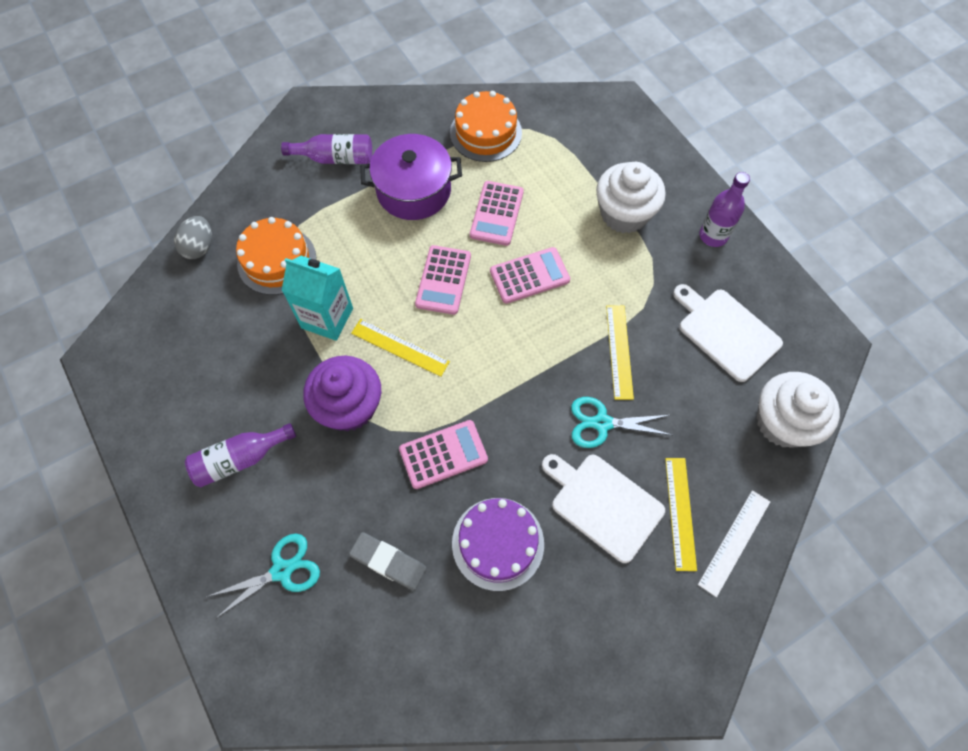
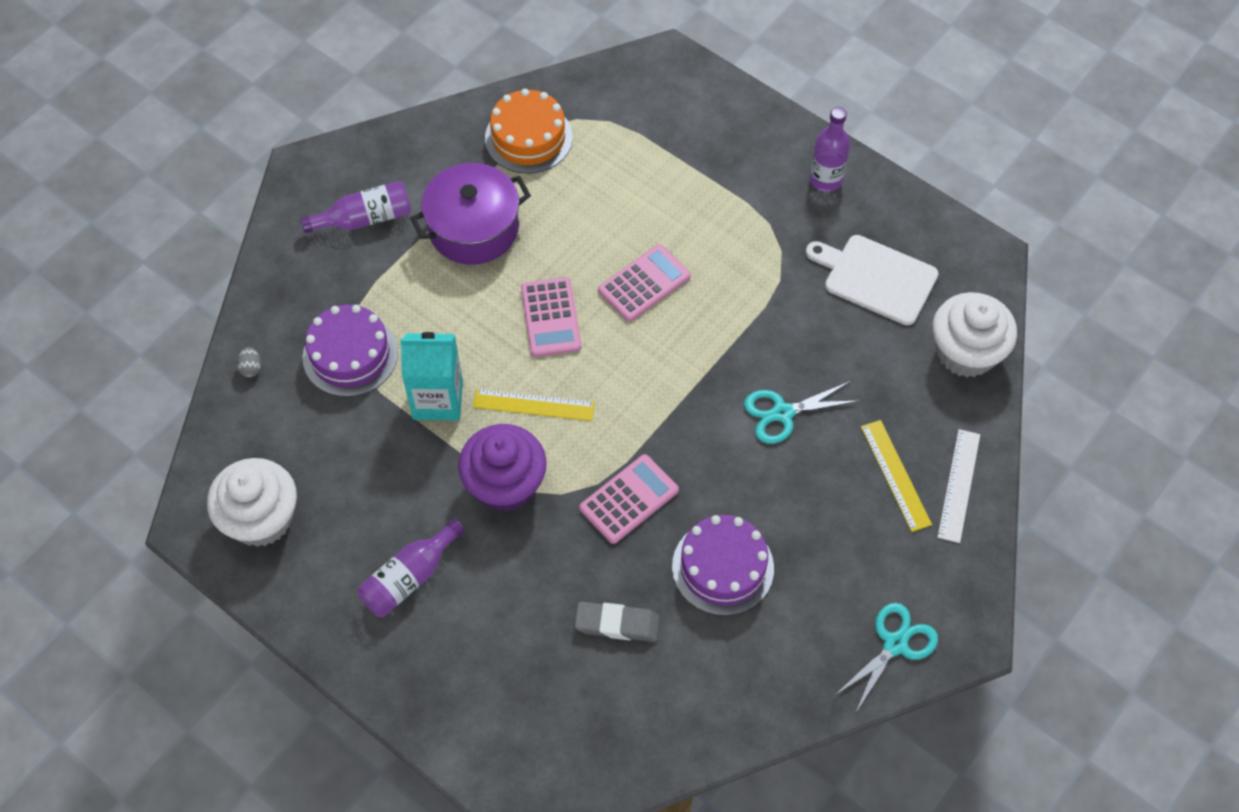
camera: 20 degrees left, 5 degrees down
(199, 247) = (251, 368): grey egg -> grey egg, size x0.57
(277, 260) = (350, 355): orange cake -> purple cake
(282, 570) = (508, 671): turquoise scissors -> turquoise scissors (895, 644)
(496, 213) = (579, 226): pink calculator -> none
(603, 504) = (815, 493): white cutting board -> none
(619, 351) = (772, 333): yellow ruler -> none
(624, 214) = (721, 184): white cupcake -> white cupcake (261, 518)

